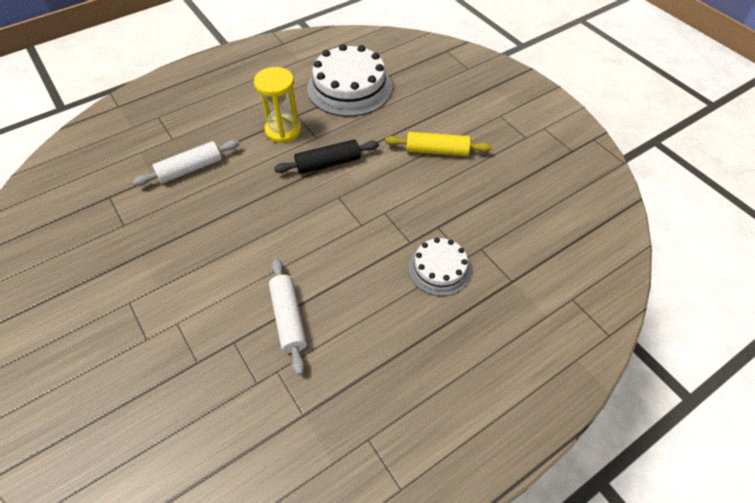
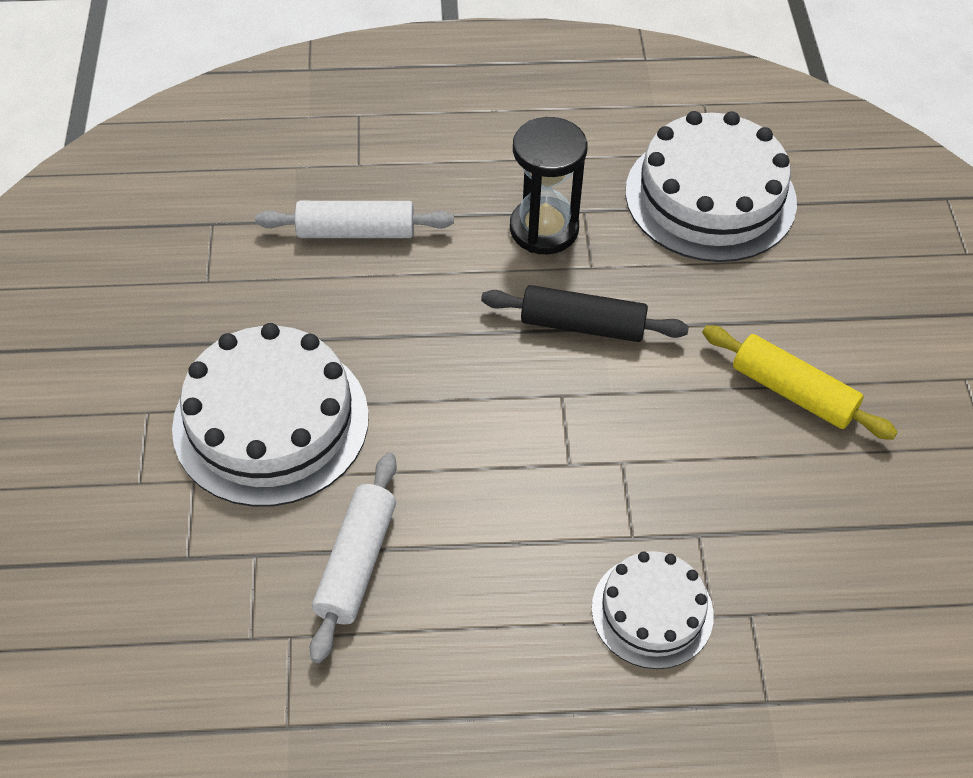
camera: 30 degrees right, 0 degrees up
(201, 275) = (271, 421): none -> white cake
(283, 130) = (544, 229): yellow hourglass -> black hourglass

